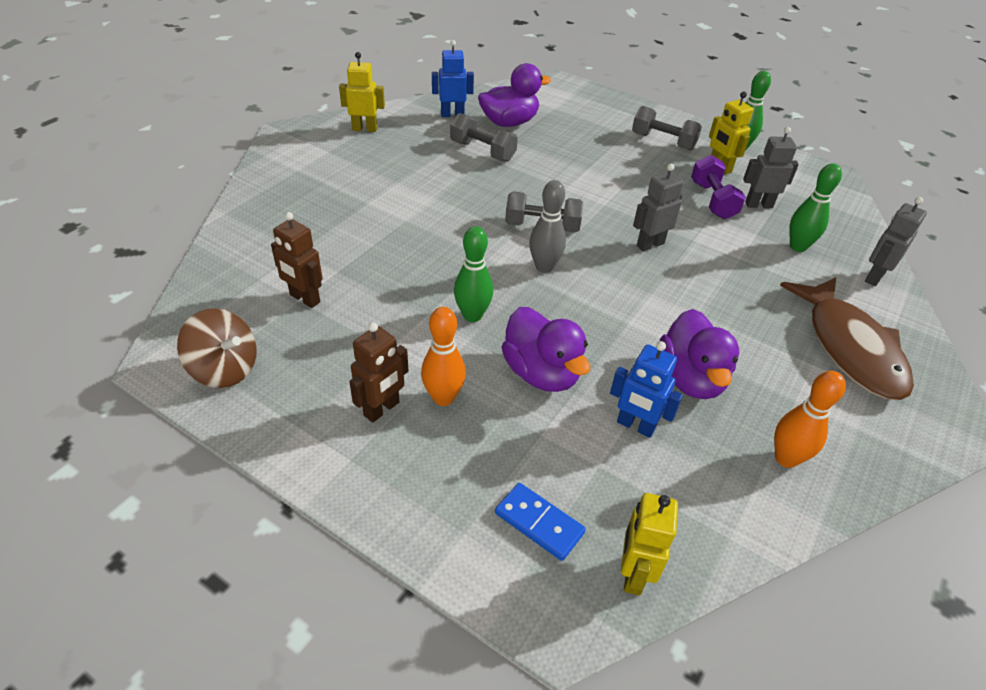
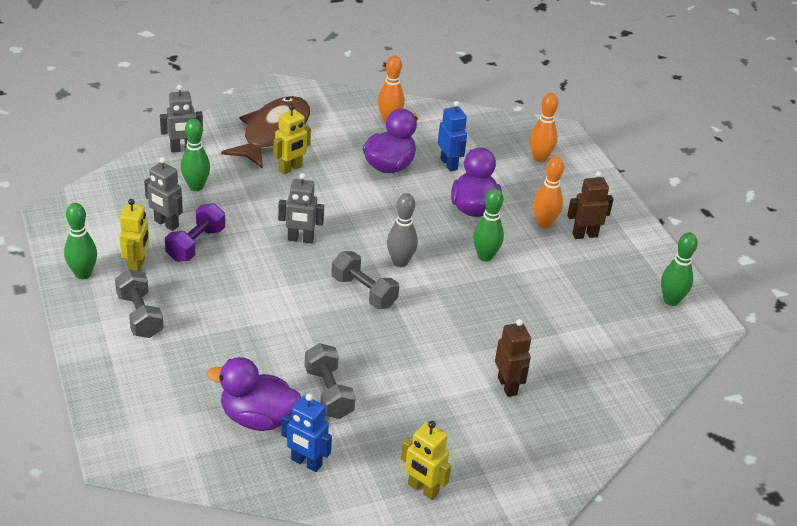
camera: 145 degrees left, 5 degrees down
(225, 369) = (671, 300): brown spinning top -> green bowling pin
(304, 299) = (595, 323): brown robot -> brown robot (507, 386)
(539, 523) = (540, 158): blue domino -> orange bowling pin
(633, 573) = (514, 127): yellow robot -> yellow robot (290, 168)

